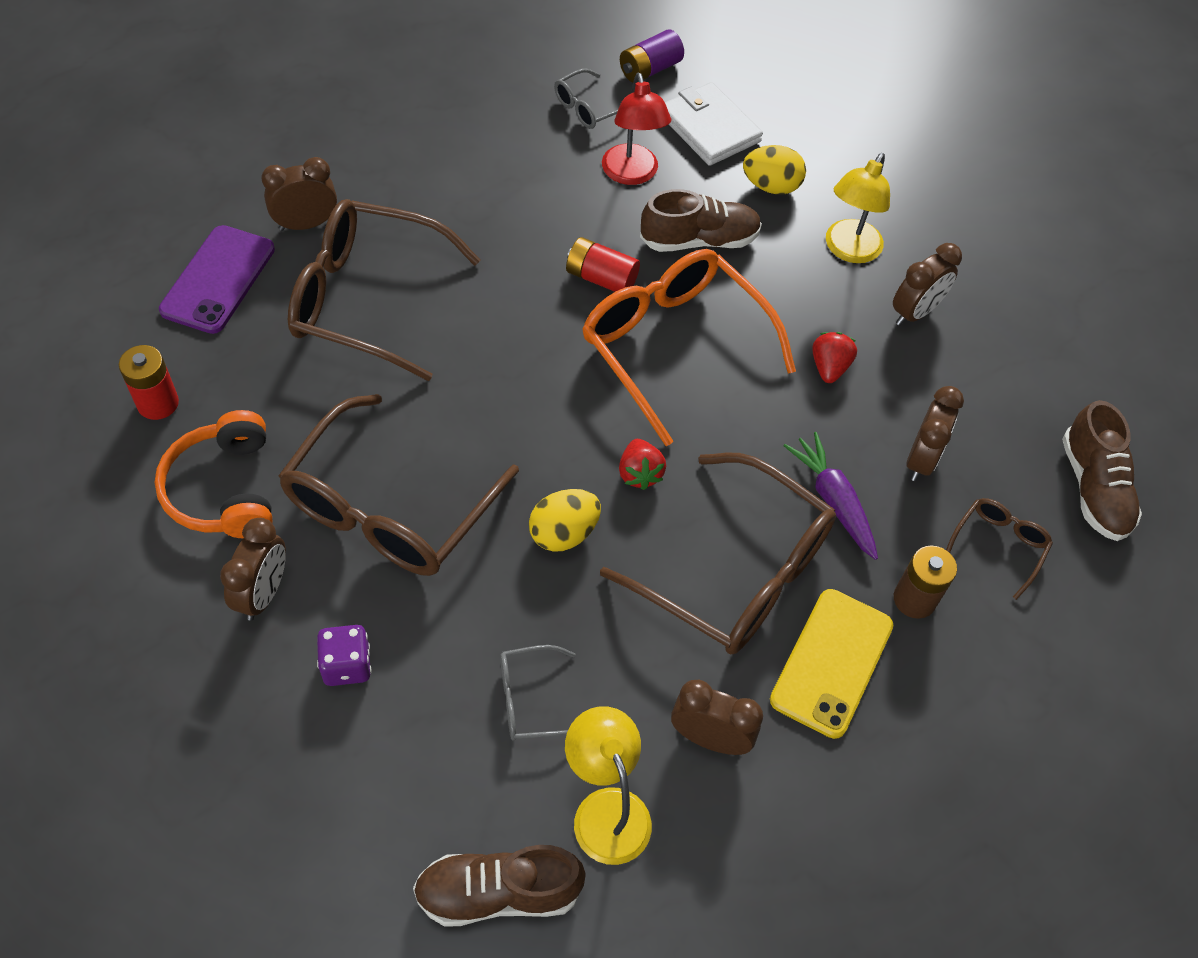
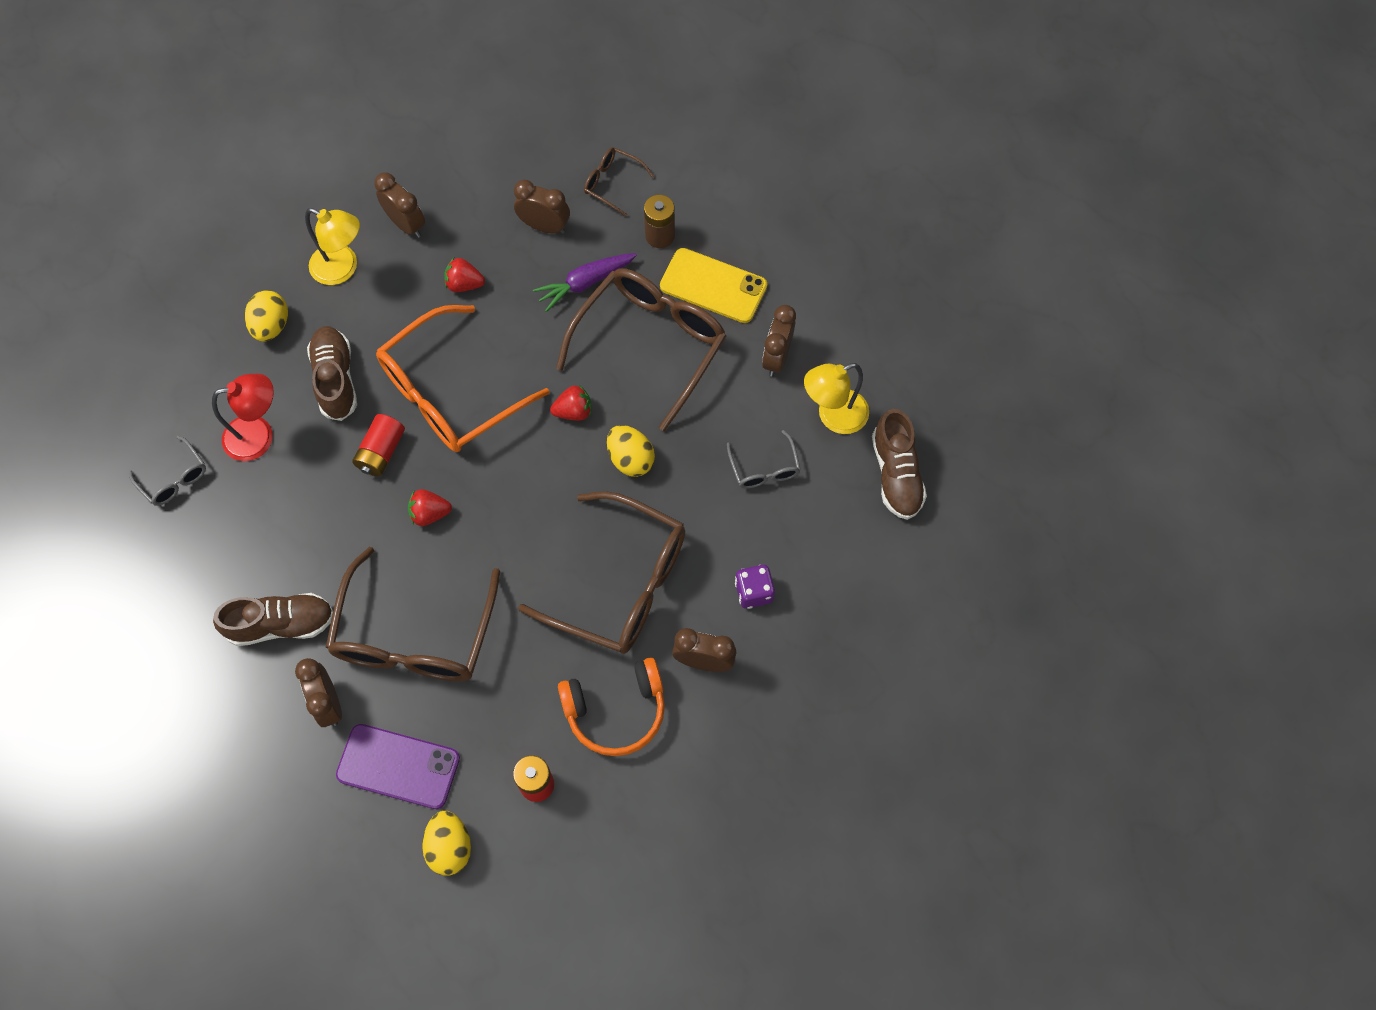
camera: 90 degrees left, 10 degrees up
(113, 320) = (450, 847): none -> yellow egg
(516, 319) = (430, 513): none -> red strawberry
(649, 69) = (121, 429): purple battery -> none
(709, 128) = (200, 376): white wallet -> none
(1093, 488) = (560, 123): brown shoe -> brown shoe (281, 624)

